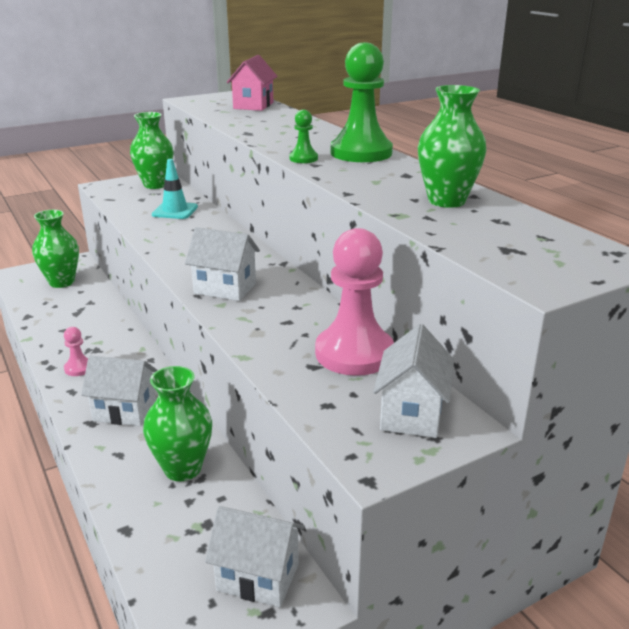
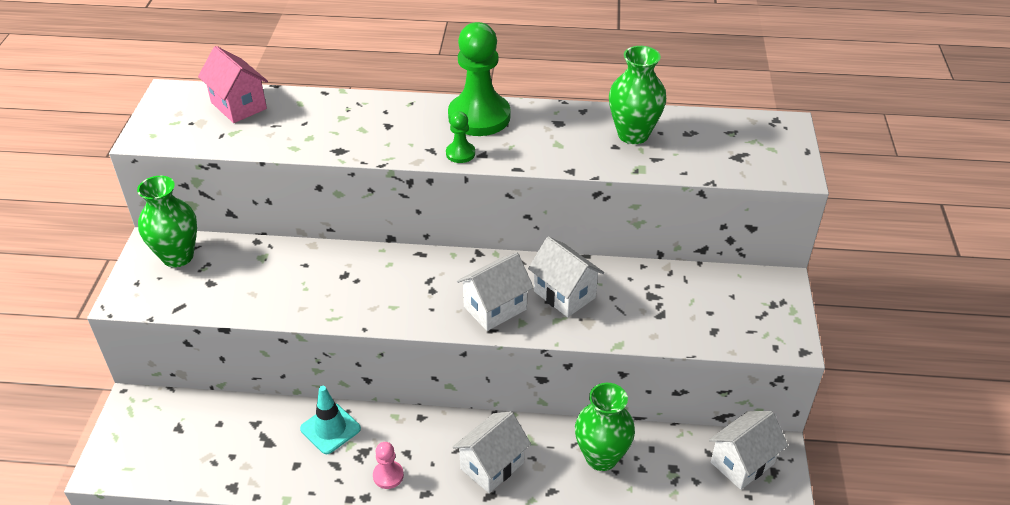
camera: 55 degrees left, 15 degrees up
(61, 282) = (177, 432): green vase -> none
(175, 211) = (277, 271): turquoise traffic cone -> turquoise traffic cone (330, 429)
(354, 353) = (660, 286): pink pawn -> none
(411, 414) = (751, 298): white house -> white house (564, 294)

